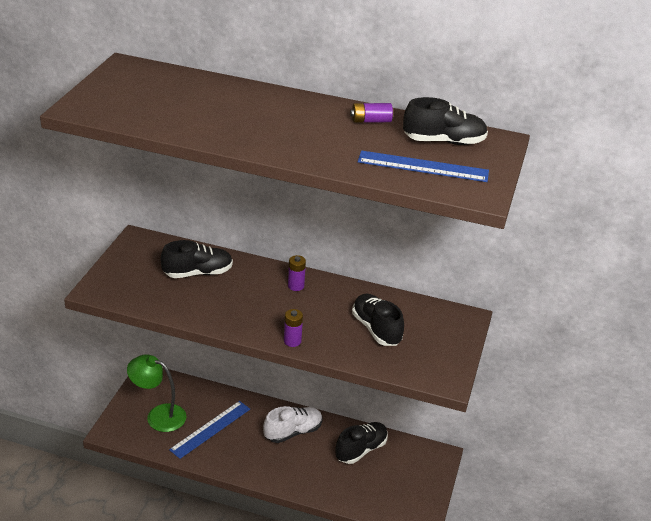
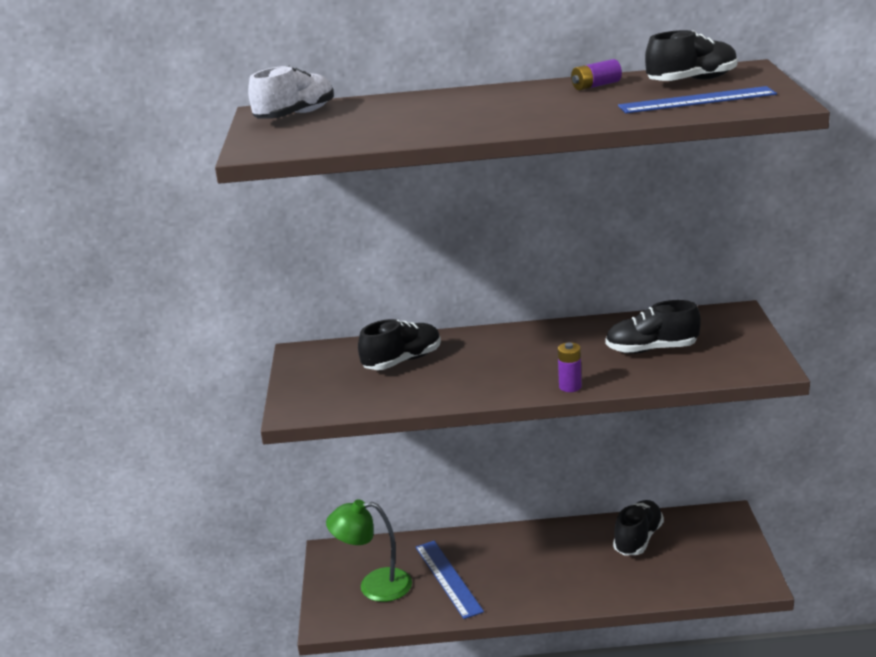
camera: 15 degrees left, 10 degrees down
(210, 429) = (448, 578): blue ruler -> blue ruler turned 45 degrees counterclockwise
(293, 432) = (547, 548): white shoe -> white shoe (295, 115)
(296, 286) = (526, 340): purple battery -> none
(376, 329) = (651, 349): black shoe -> black shoe turned 45 degrees counterclockwise

